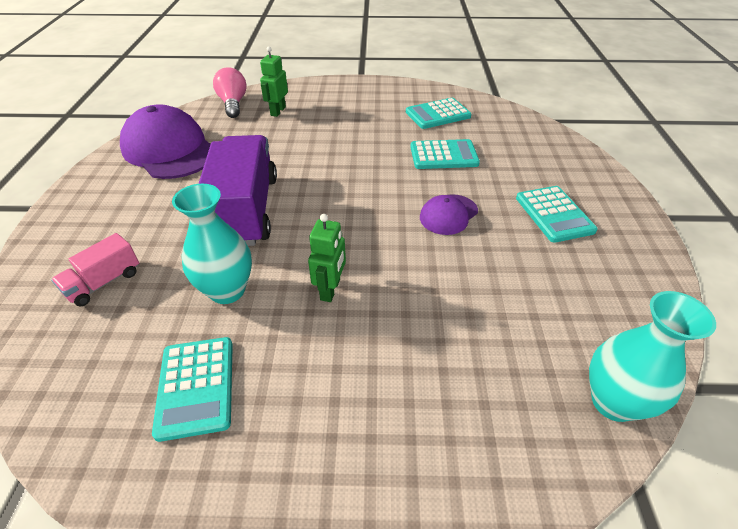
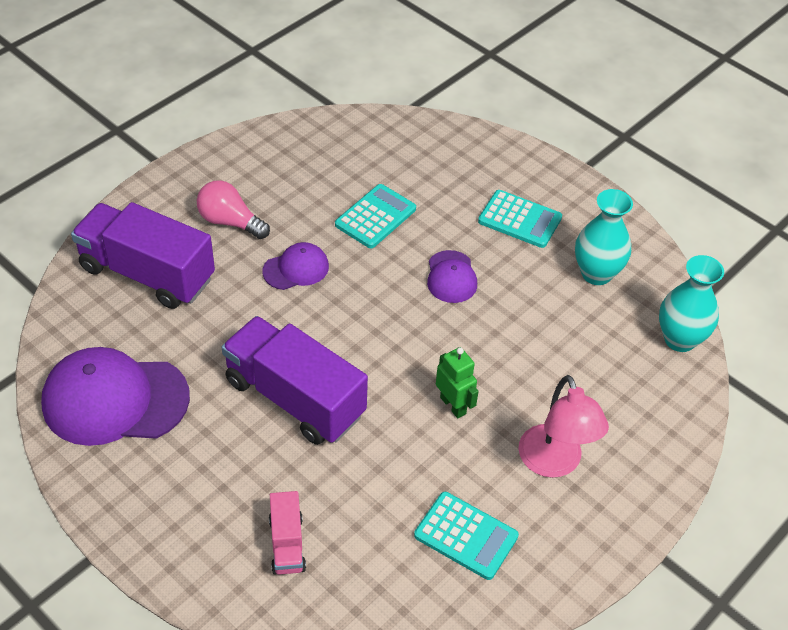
camera: 50 degrees left, 5 degrees up
(227, 290) = (386, 467): turquoise vase -> turquoise vase (596, 273)
(233, 104) = (81, 298): pink light bulb -> pink light bulb (230, 221)
(278, 111) = (147, 273): green robot -> purple truck
(343, 399) = (554, 463): none -> pink lamp
(354, 152) = (296, 269): none -> purple cap
(438, 114) = (309, 168): turquoise calculator -> none

